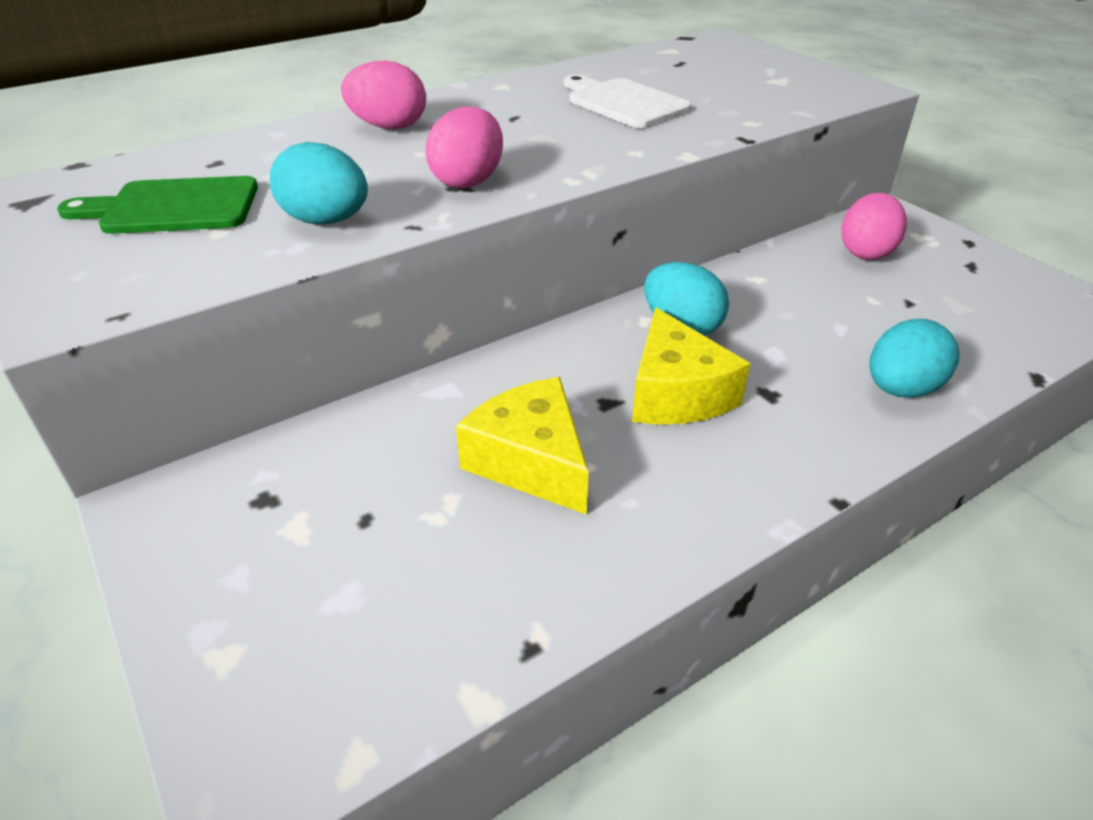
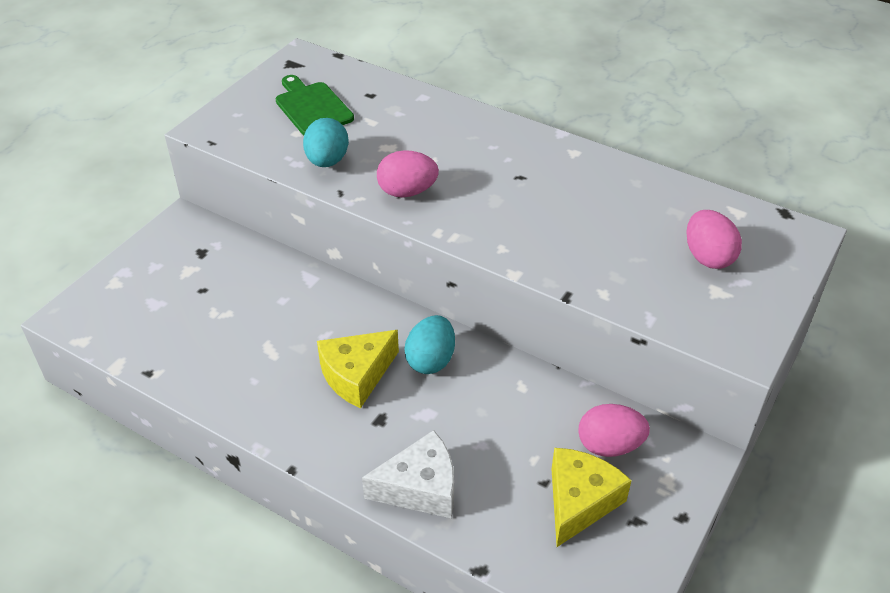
camera: 65 degrees right, 5 degrees up
(389, 127) = (462, 132): pink egg -> pink egg (708, 257)
(531, 461) = (267, 332): yellow cheese -> yellow cheese (579, 501)
(623, 103) = (589, 218): white cutting board -> none
(901, 389) = (420, 488): turquoise egg -> white cheese

